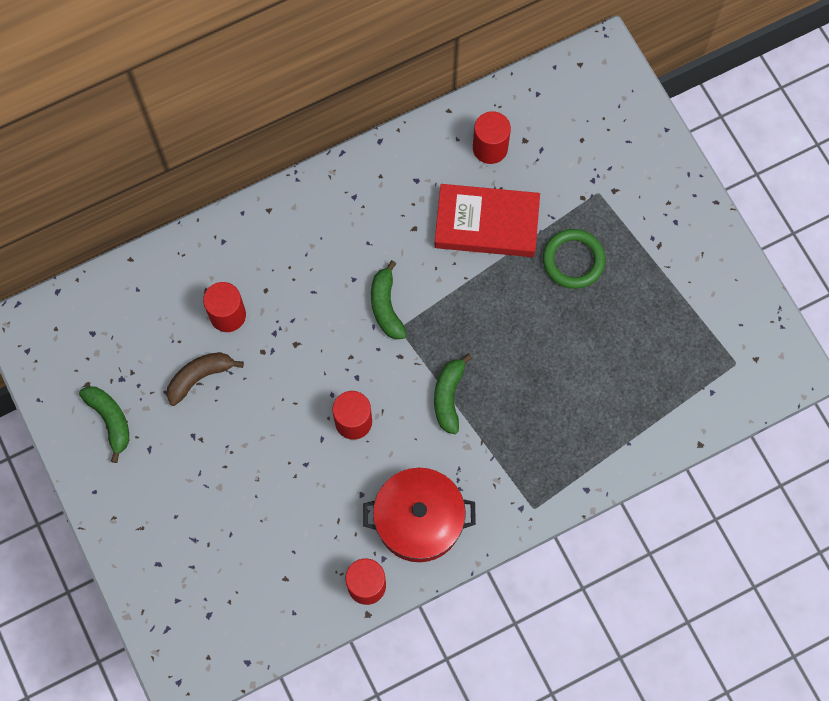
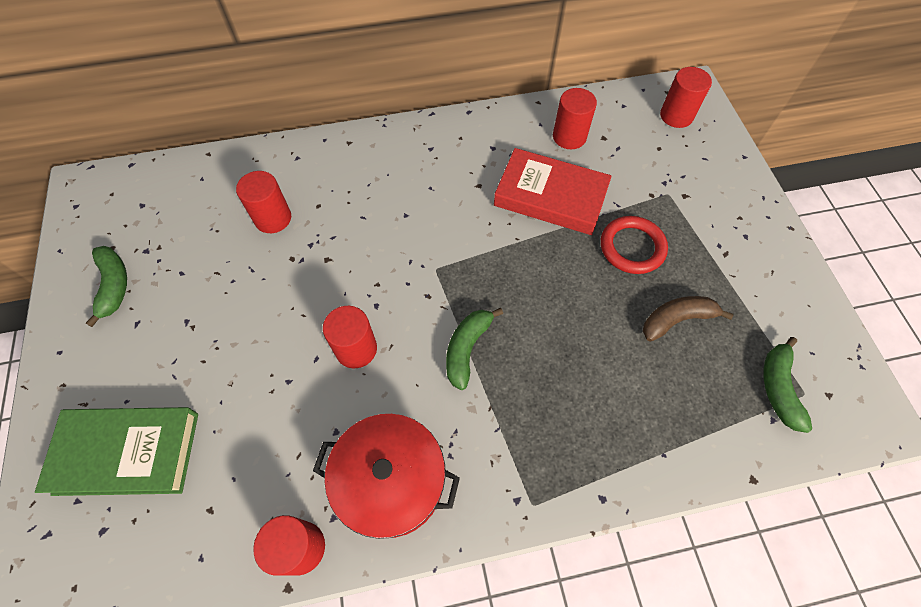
camera: 15 degrees right, 10 degrees down
(198, 555) = (127, 453): none -> green book
(200, 377) = (220, 267): brown banana -> brown banana (676, 320)
(386, 306) = (429, 246): green banana -> green banana (778, 388)
(573, 260) = (632, 247): green ring -> red ring
(593, 94) = (676, 116): none -> red cylinder

